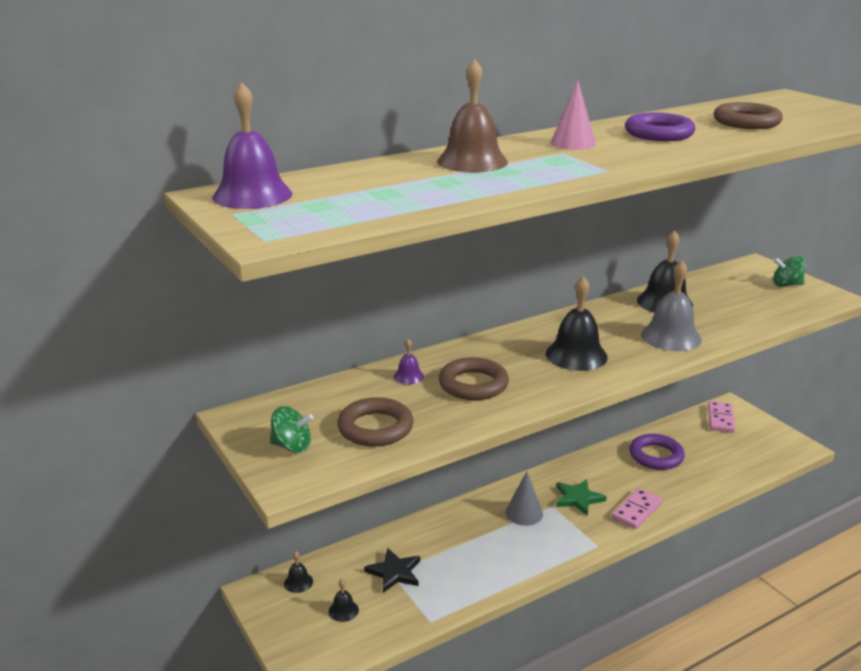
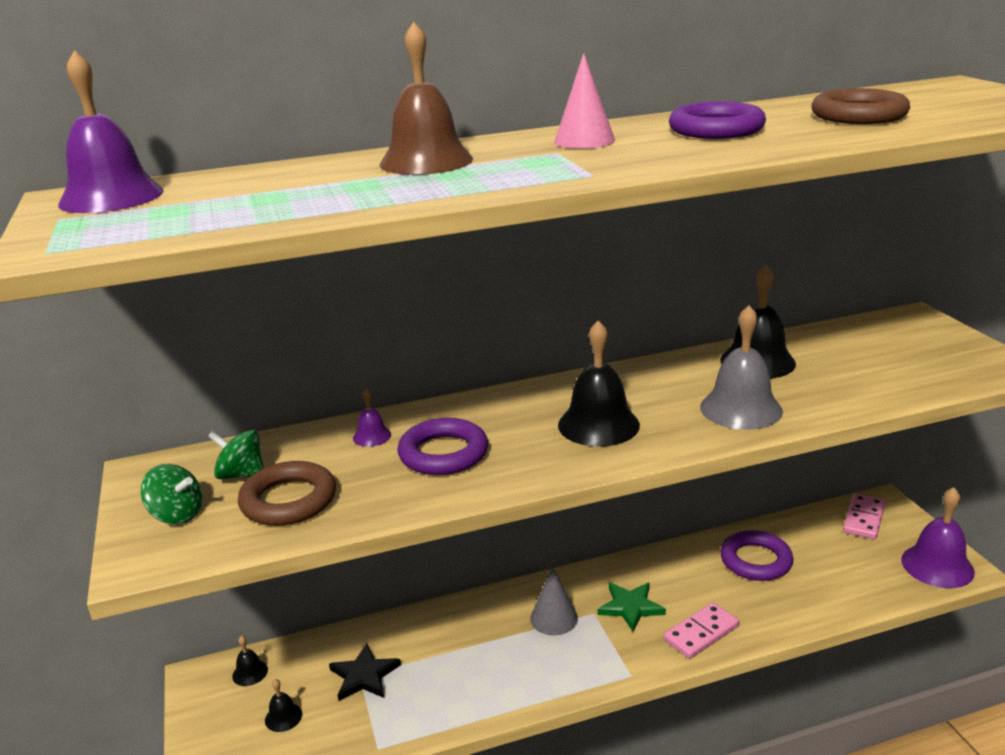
camera: 15 degrees right, 0 degrees up
(473, 384) = (443, 453): brown ring -> purple ring
(781, 446) = (937, 565): none -> purple bell
(786, 285) = (945, 347): green spinning top -> green spinning top (241, 475)

